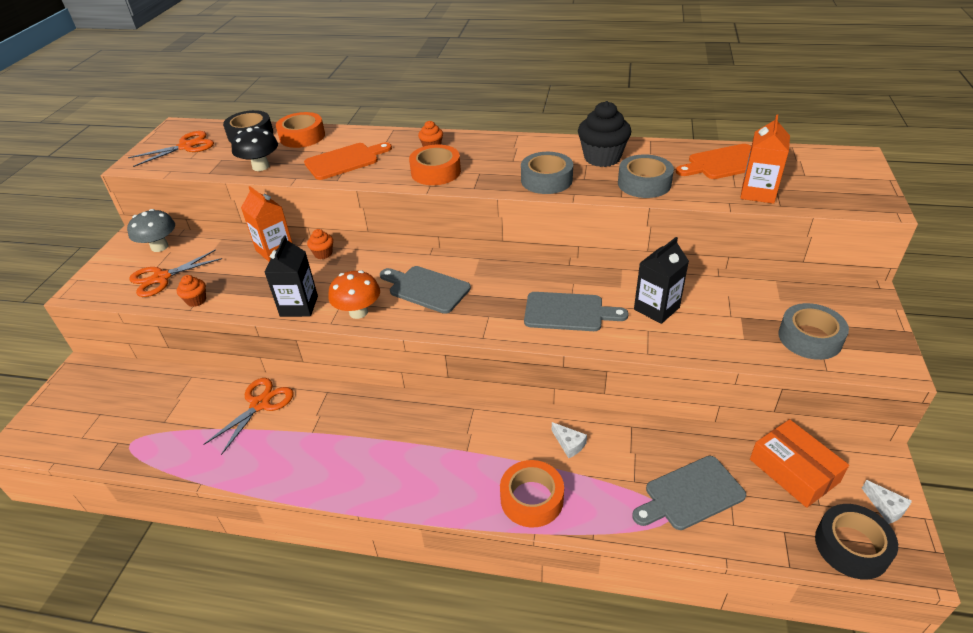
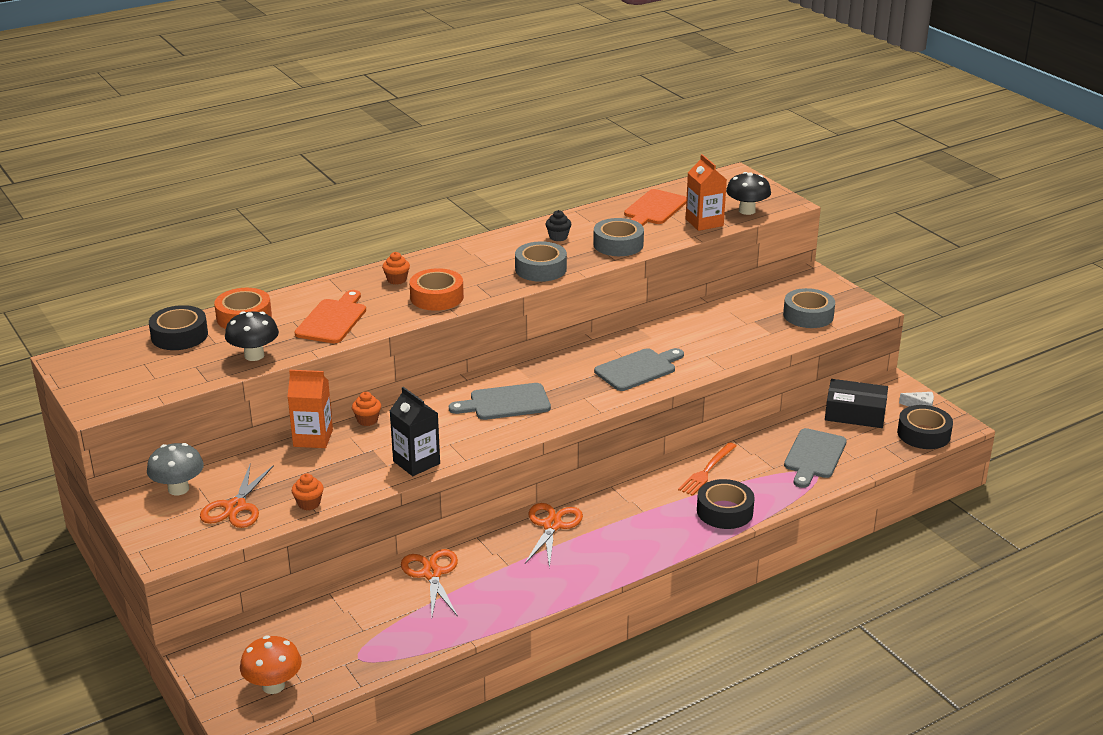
camera: 45 degrees left, 10 degrees down
(186, 146) = (126, 371): orange scissors -> orange scissors (552, 525)
(358, 312) = (476, 442): orange mushroom -> orange mushroom (273, 685)
(532, 499) = (724, 511): orange tape -> black tape
(569, 444) = (707, 470): white cheese -> orange fork
(602, 158) = (558, 237): black cupcake -> black cupcake, size x0.50
(656, 308) = (694, 340): black carton -> none
(794, 470) = (855, 413): orange box -> black box
(821, 197) = (747, 211): none -> black mushroom

